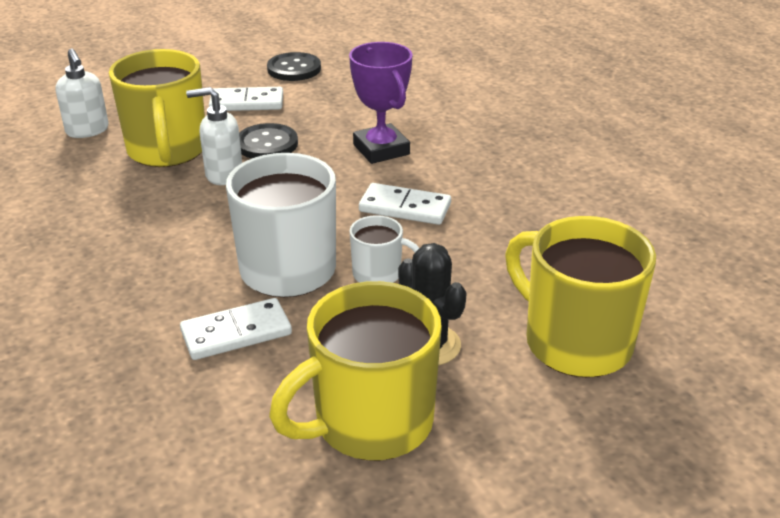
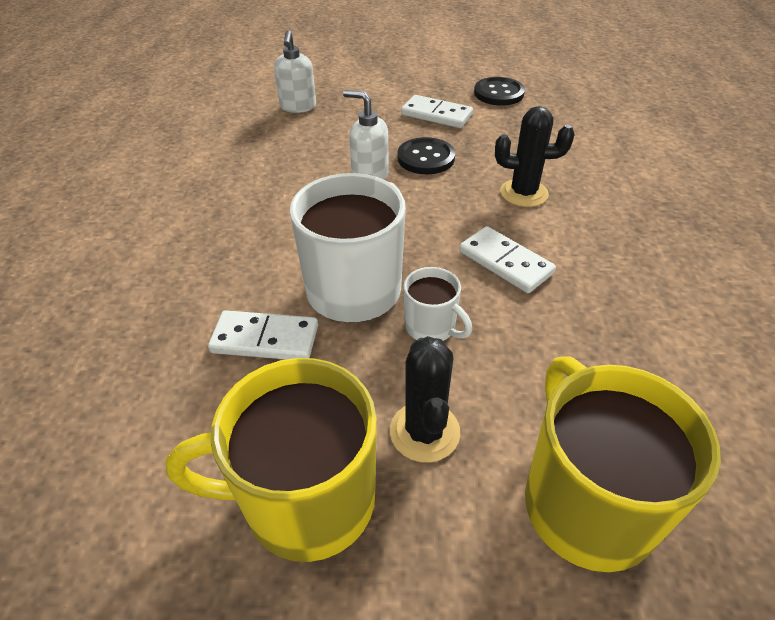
camera: 30 degrees right, 10 degrees up
(167, 151) = (342, 141): yellow mug -> none
(381, 149) = (523, 193): purple trophy -> black cactus

